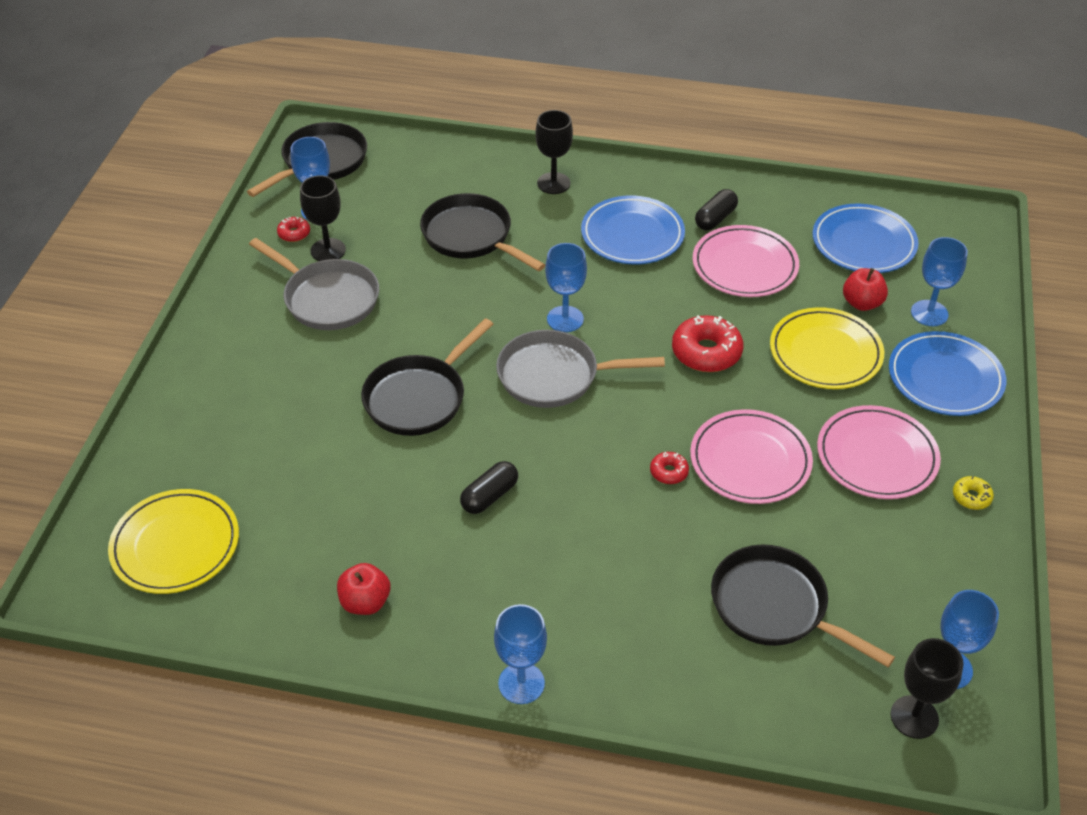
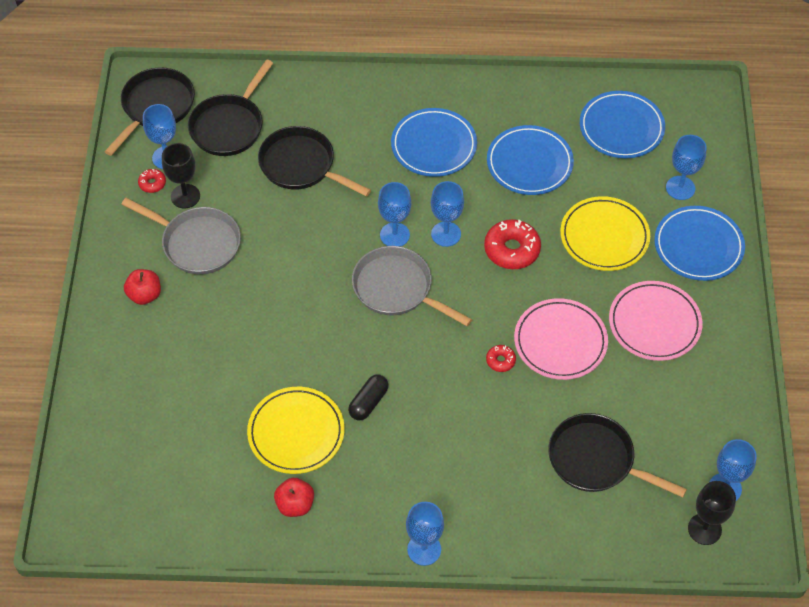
camera: 10 degrees left, 10 degrees up
(175, 545) = (138, 481): yellow plate -> yellow plate (296, 432)
(419, 397) = (294, 324): black pan -> black pan (229, 126)
(553, 183) = (359, 102): black goblet -> none
(555, 376) = (397, 289): grey pan -> grey pan turned 45 degrees clockwise
(628, 326) = (446, 234): none -> blue goblet
(715, 218) = (498, 120): black capsule -> none
(744, 266) = (529, 163): pink plate -> blue plate
(862, 303) = (627, 186): red apple -> red apple (145, 295)
(971, 497) = (728, 347): yellow donut -> none

